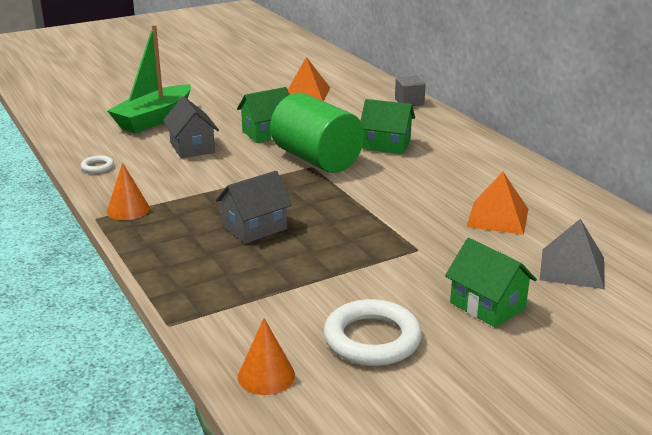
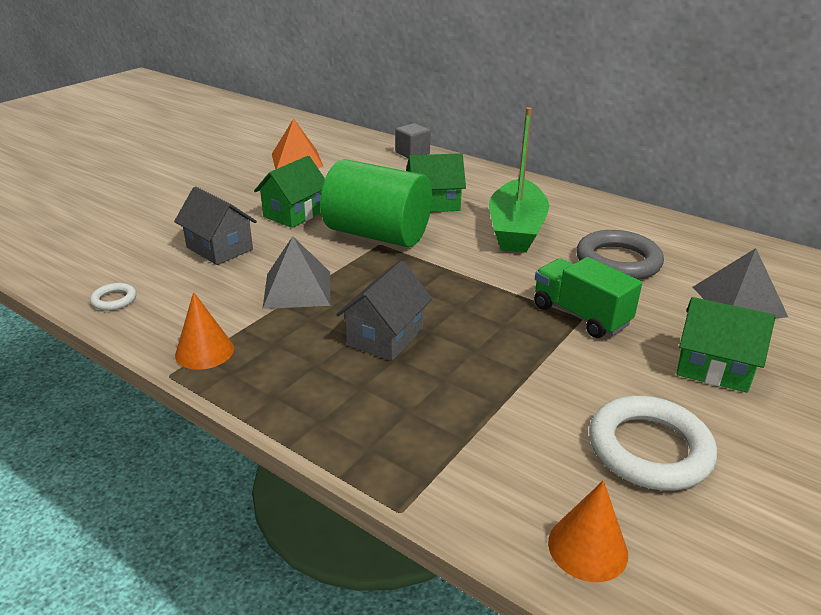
camera: 25 degrees left, 5 degrees up
(154, 119) = (141, 222): green boat -> green boat (516, 229)
(222, 185) = (297, 289): none -> grey pyramid
(418, 247) = (580, 315): none -> green truck
(498, 217) = (618, 261): orange pyramid -> grey ring

